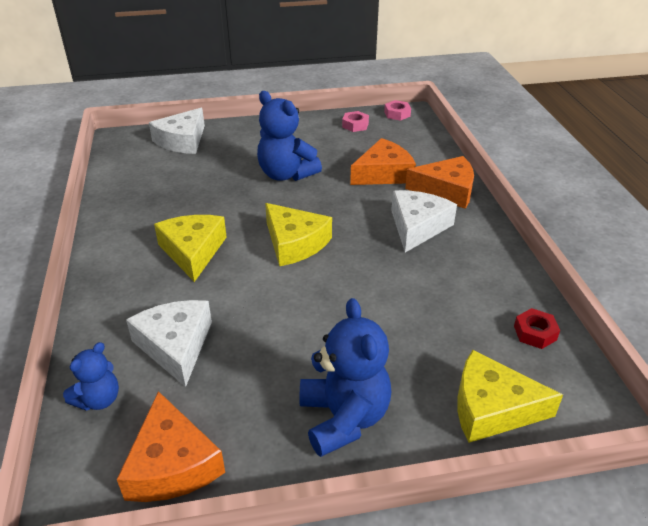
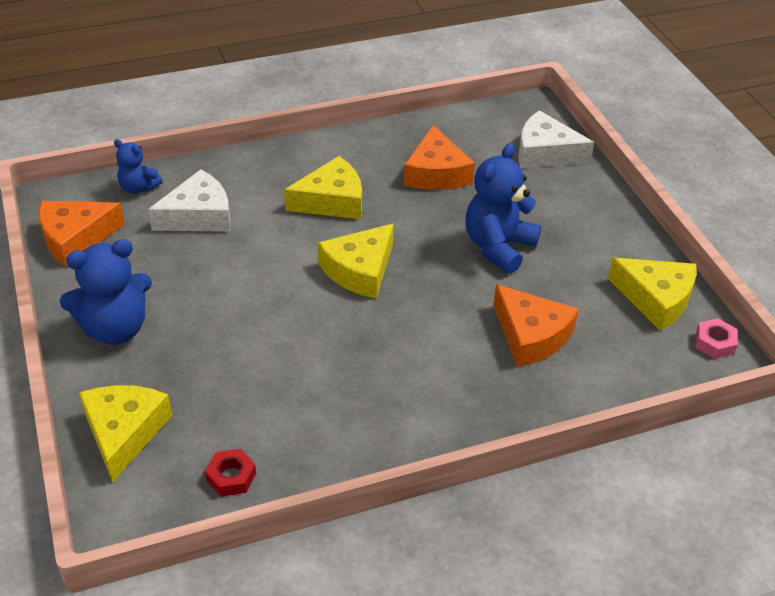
camera: 80 degrees right, 5 degrees up
(355, 125) = (655, 299): pink nut -> yellow cheese
(417, 227) = (415, 372): white cheese -> none
(446, 190) = (508, 401): orange cheese -> orange cheese (436, 173)

